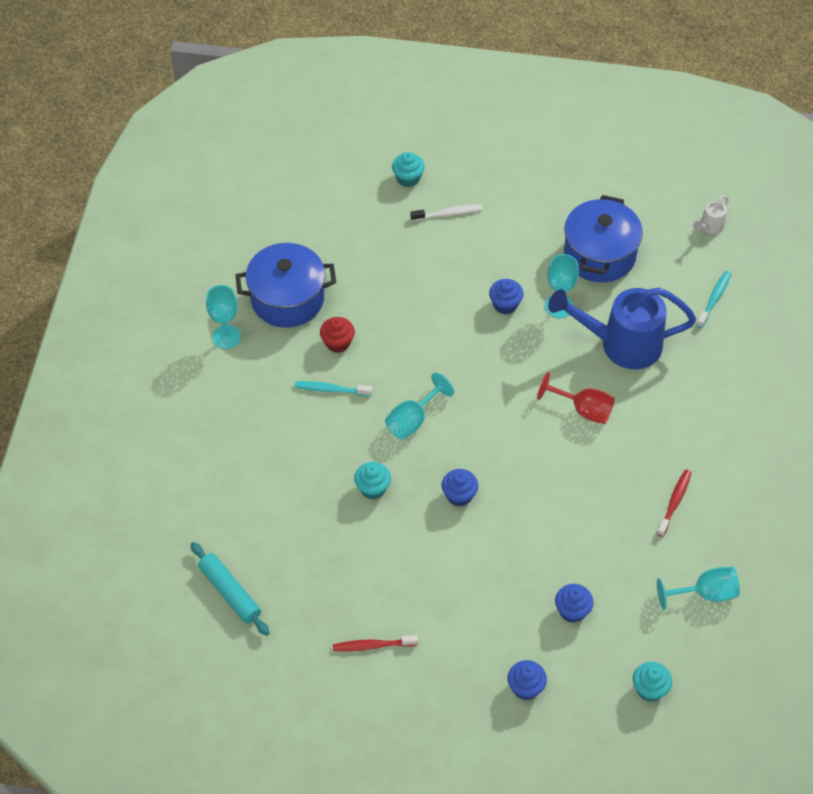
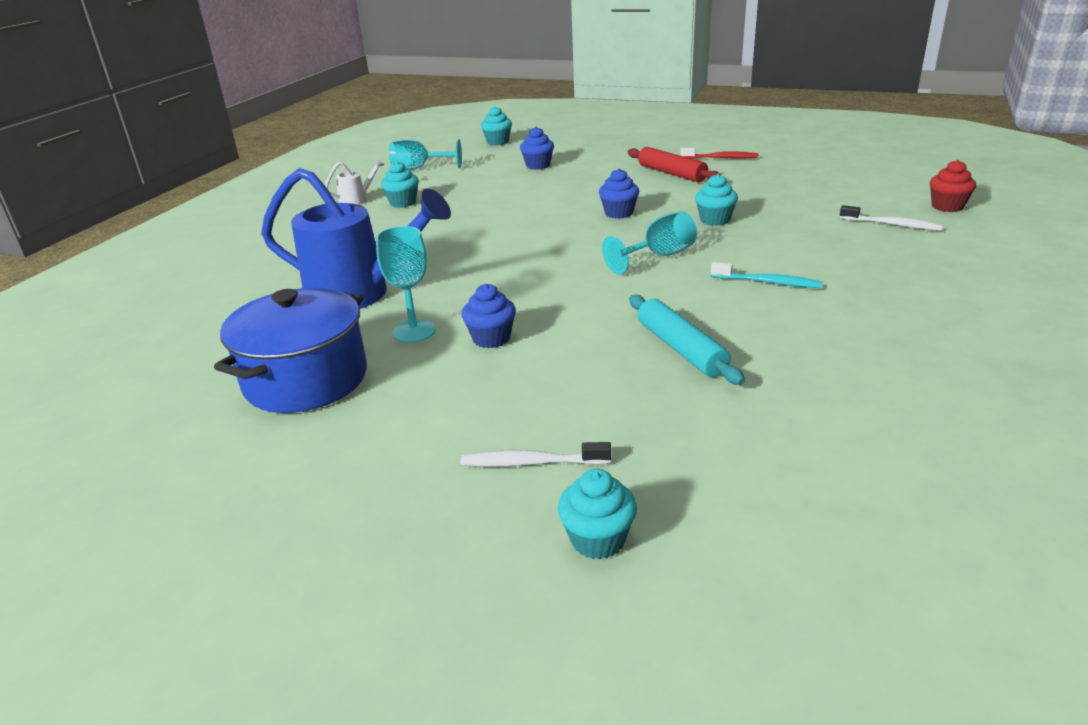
camera: 165 degrees left, 25 degrees down
(226, 337) = (948, 338): turquoise goblet -> none
(226, 491) = (892, 224): none -> white toothbrush
(230, 592) = (865, 179): turquoise rolling pin -> turquoise rolling pin (680, 349)
(287, 299) = (852, 371): blue pot -> none
(337, 343) = (760, 320): red cupcake -> red cupcake (947, 206)
(422, 596) = (671, 173): none -> red rolling pin
(525, 687) = (594, 144): blue cupcake -> none
(583, 409) = (448, 253): red goblet -> none
(674, 502) = (403, 203): red toothbrush -> turquoise cupcake
(709, 226) = (101, 397): white watering can -> white watering can (357, 200)
(714, 299) = (197, 323): turquoise toothbrush -> none

